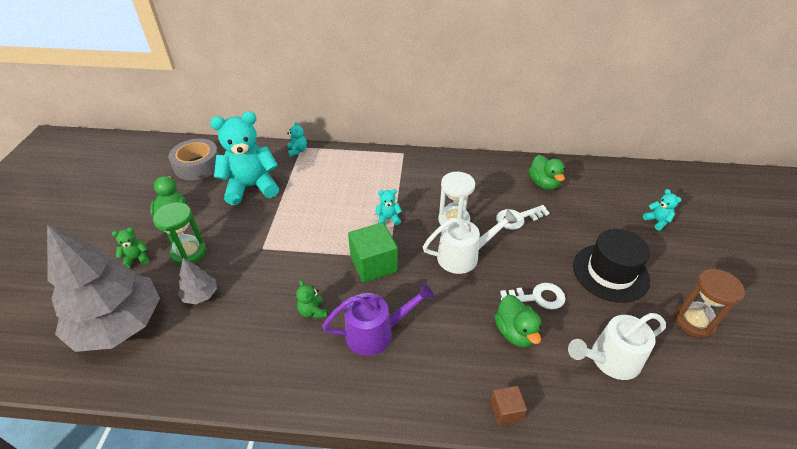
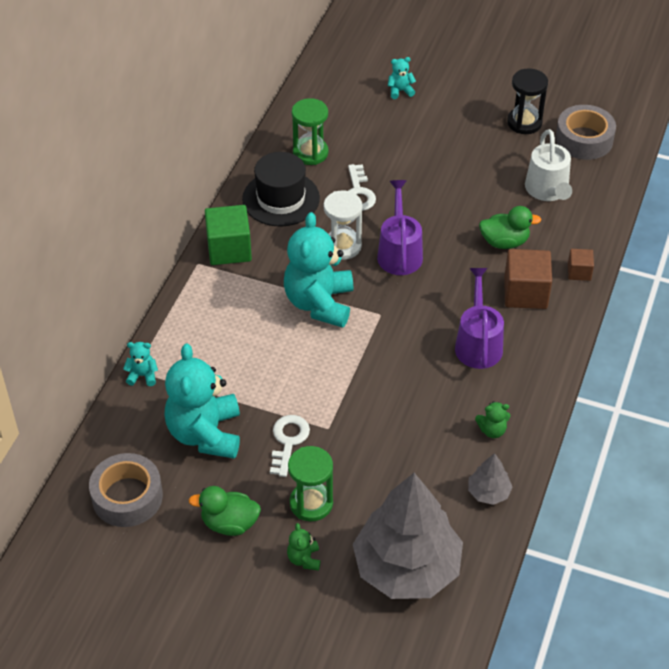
camera: 75 degrees left, 5 degrees up
(200, 295) = (385, 490): grey tree -> grey tree (488, 492)
(313, 311) = (438, 390): green teddy bear -> green teddy bear (492, 430)
(373, 264) = (387, 329): green cube -> green cube (229, 249)
(388, 219) = (319, 303): turquoise teddy bear -> turquoise teddy bear, size x2.39
(454, 362) = (525, 293): none -> brown cube
(463, 256) = (399, 252): white watering can -> purple watering can
(538, 297) = (469, 213): white key -> white key (288, 441)
(544, 183) = (310, 153): green duck -> green hourglass
(610, 272) = (455, 152): black hat -> black hat (281, 198)
(694, 321) = (524, 123): brown hourglass -> black hourglass
(714, 384) = (584, 139): none -> grey tape

